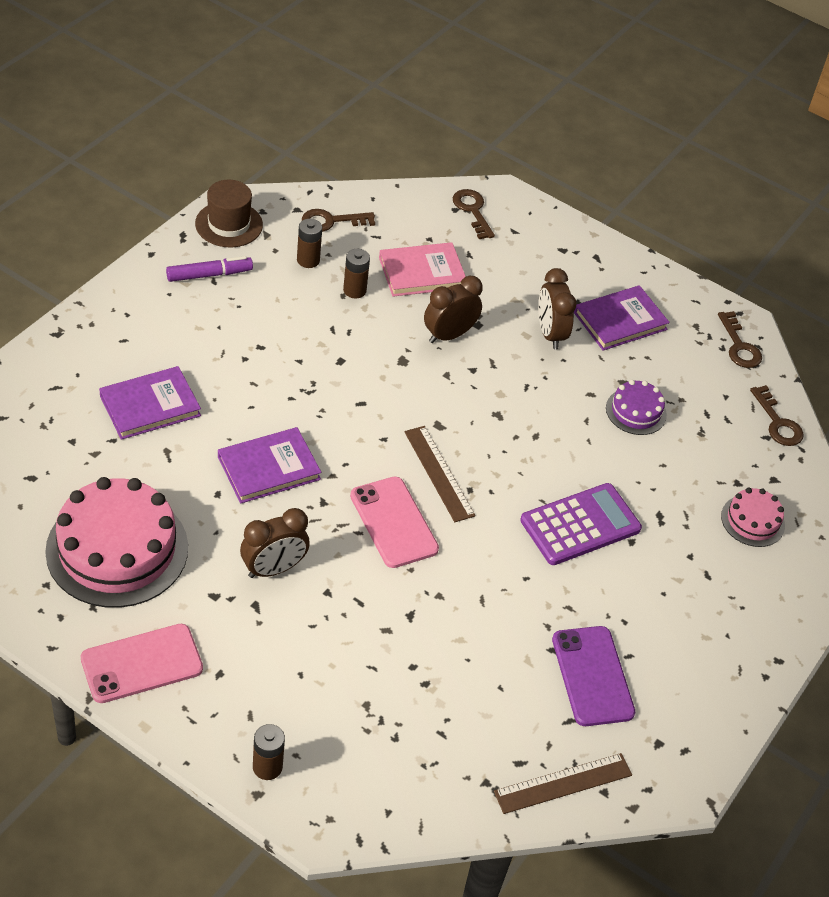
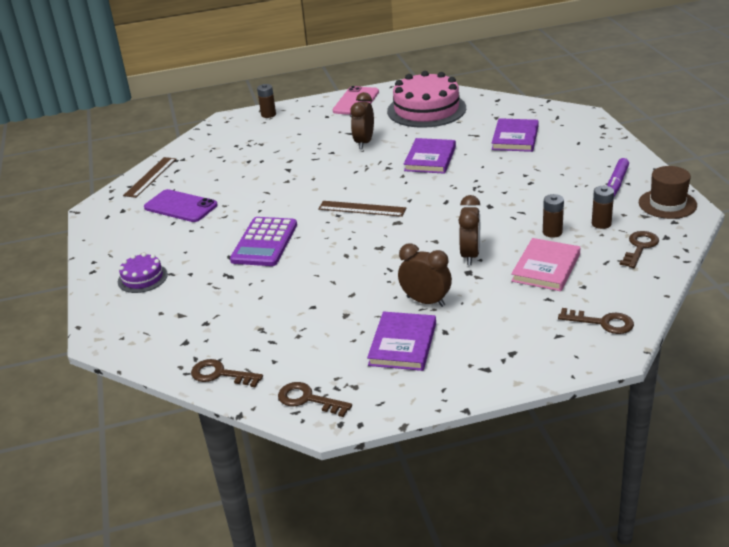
camera: 140 degrees right, 15 degrees down
(393, 522) = (348, 183): pink phone -> none
(636, 411) = (314, 307): purple cake -> purple cake (142, 278)
(752, 521) = (174, 313): pink cake -> none

